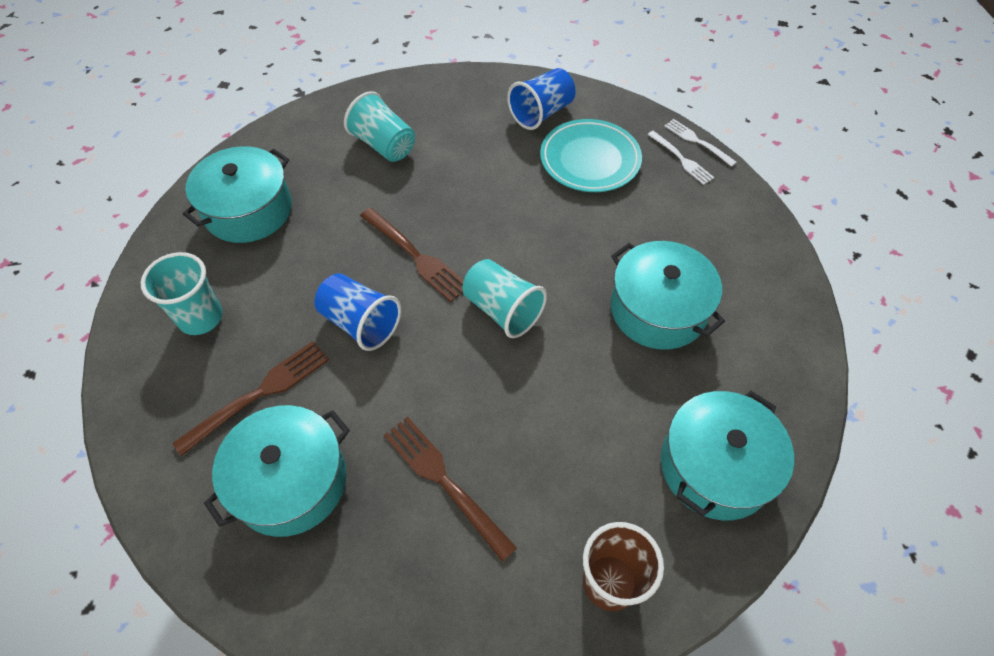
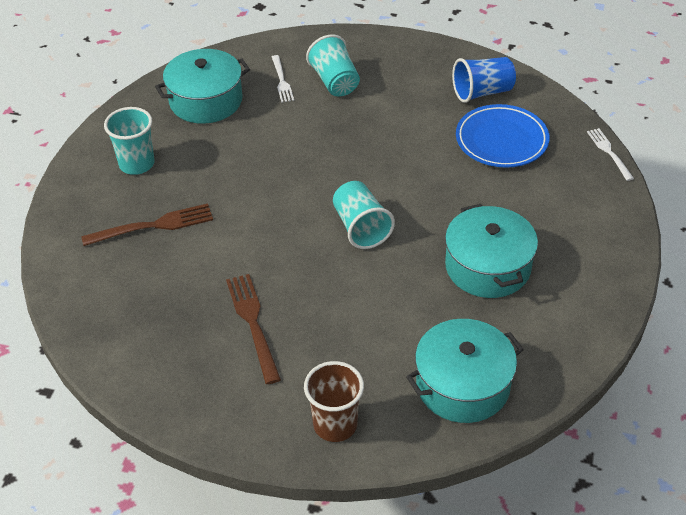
camera: 25 degrees right, 10 degrees down
(291, 481) = (148, 286): turquoise pot -> none
(360, 323) = (248, 203): blue cup -> none
(415, 256) = (315, 170): brown fork -> none
(590, 160) = (501, 140): turquoise plate -> blue plate
(681, 159) = (584, 162): white fork -> white fork (282, 81)

